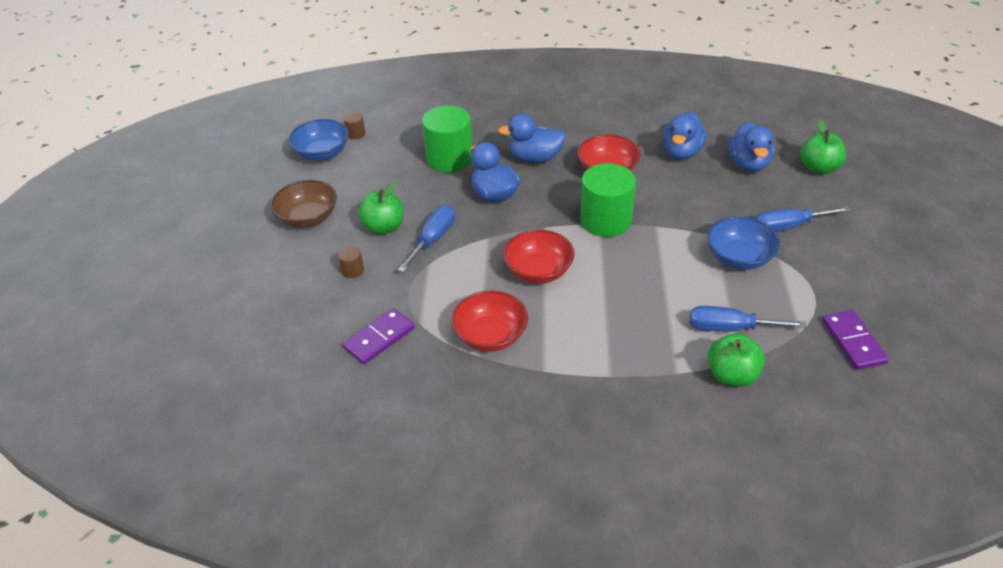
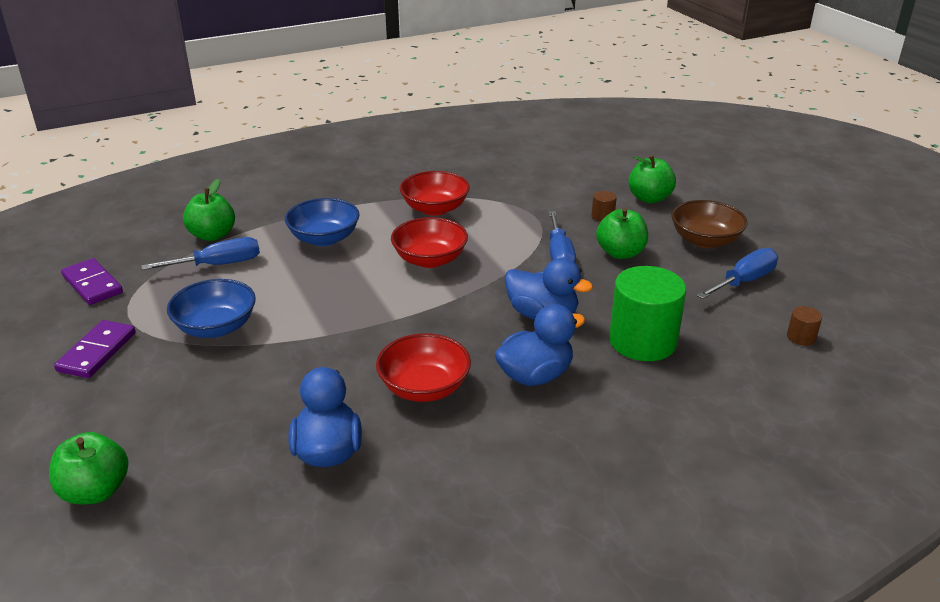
camera: 150 degrees right, 10 degrees down
(287, 278) = (649, 198): none -> green apple
(322, 153) = (798, 302): blue bowl -> blue bowl (324, 238)
(379, 338) = (523, 186): purple domino -> purple domino (97, 352)
(606, 220) = (389, 324): green cylinder -> none
(749, 164) = (215, 463): blue duck -> none
(787, 227) = (154, 380): blue screwdriver -> blue screwdriver (744, 281)

